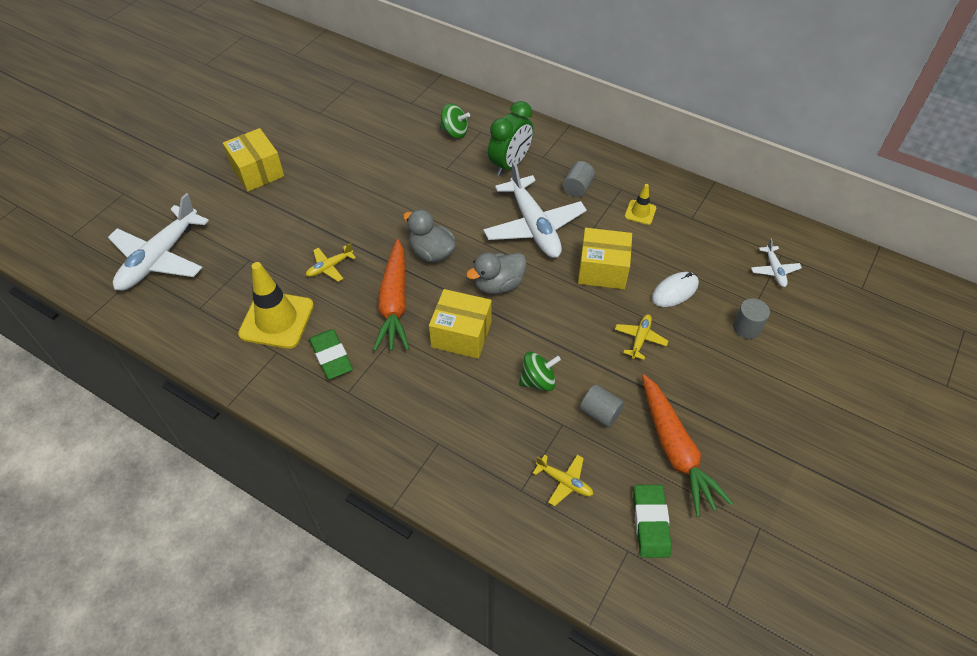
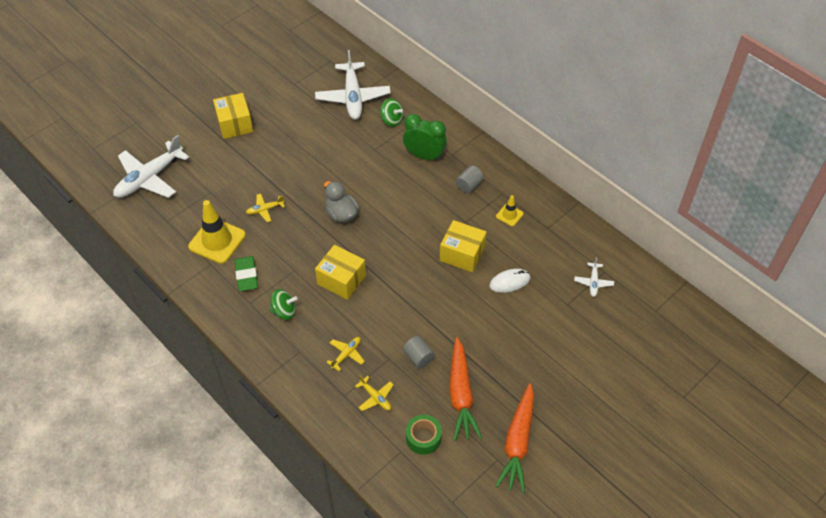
camera: 15 degrees right, 0 degrees up
(394, 303) = (302, 246): orange carrot -> orange carrot (518, 442)
(498, 285) = (381, 249): grey duck -> none
(510, 164) = (424, 156): green clock -> green clock turned 120 degrees counterclockwise
(534, 226) = (424, 209): white plane -> white plane (353, 97)
(538, 381) = (383, 325): green spinning top -> green spinning top (284, 311)
(640, 339) = (468, 311): yellow plane -> yellow plane (346, 354)
(650, 523) = (423, 438): green eraser -> green tape
(746, 327) = (552, 321): grey cylinder -> none

